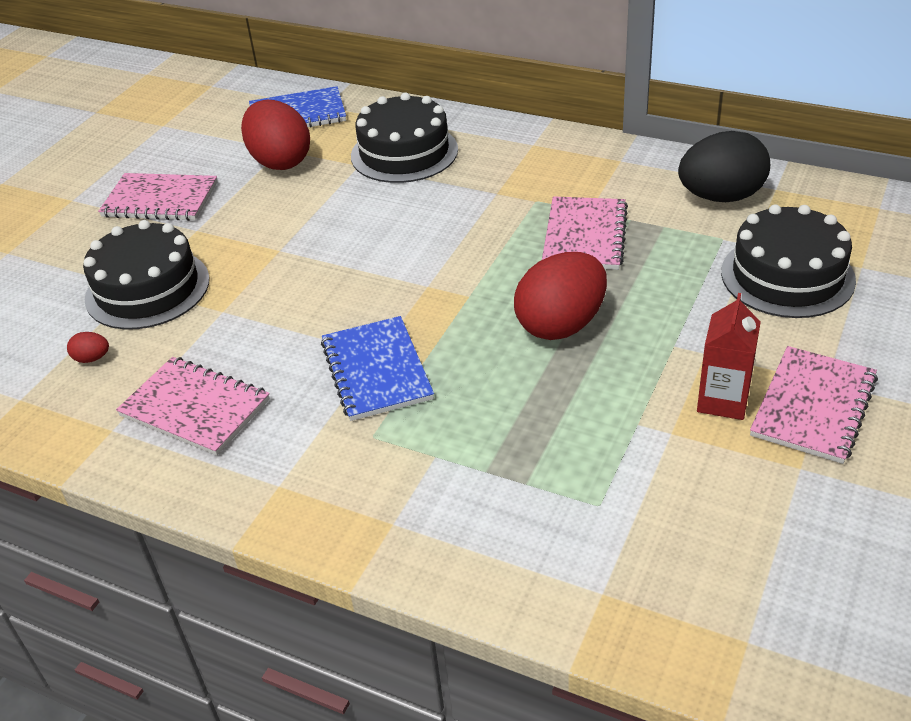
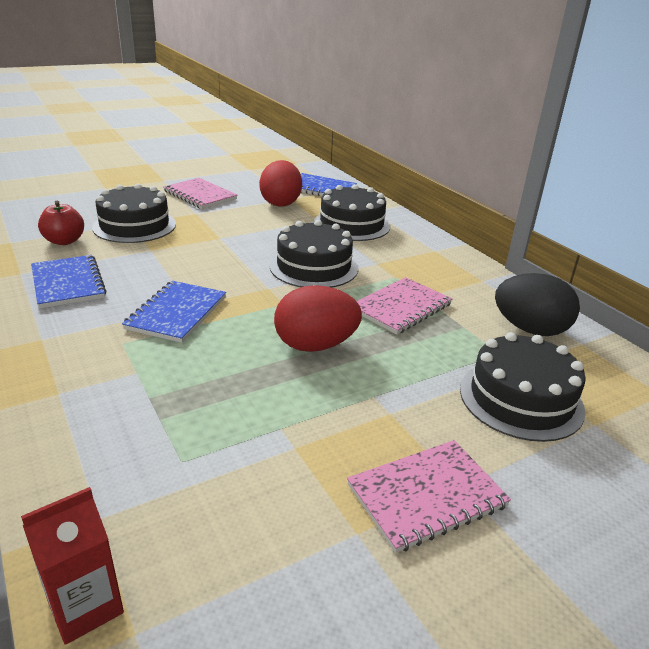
camera: 30 degrees right, 10 degrees down
(92, 358) = (64, 241): red egg -> red apple
(195, 408) = (67, 283): pink notebook -> blue notebook
(438, 233) = (313, 267): none -> black cake
(723, 400) = (360, 449): red carton -> red carton (85, 606)

